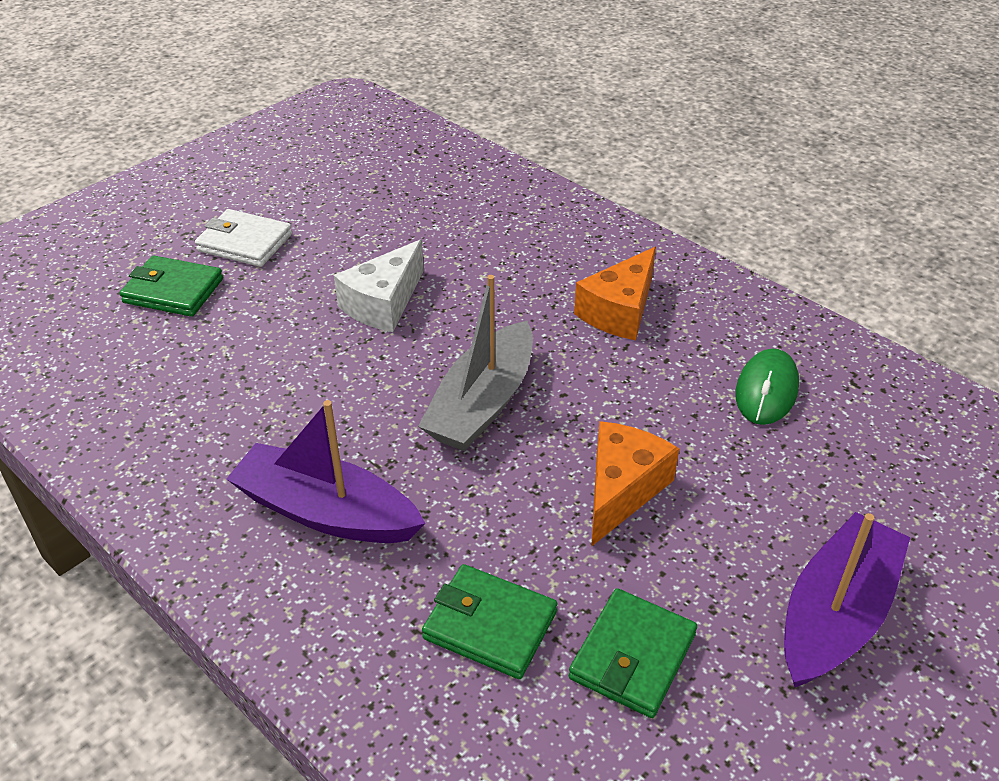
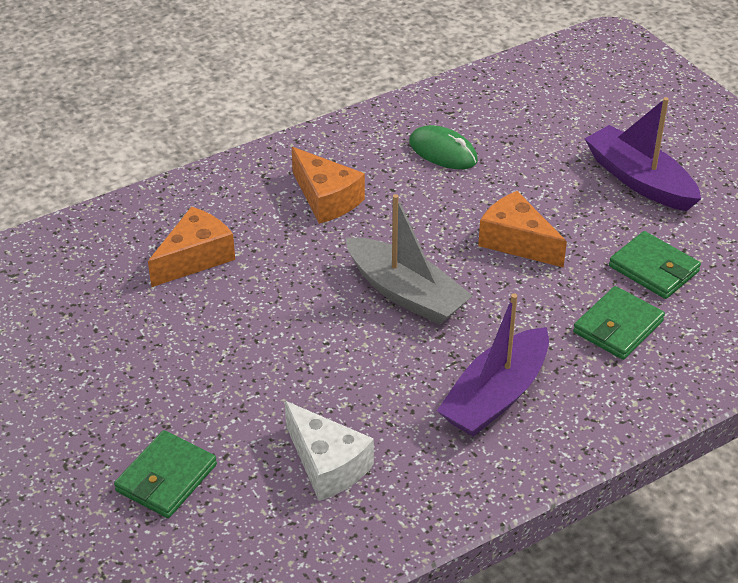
camera: 75 degrees left, 0 degrees up
(245, 242) = (110, 418): white wallet -> none
(384, 303) = (255, 331): white cheese -> white cheese (327, 464)
(480, 243) = (195, 258): none -> orange cheese

